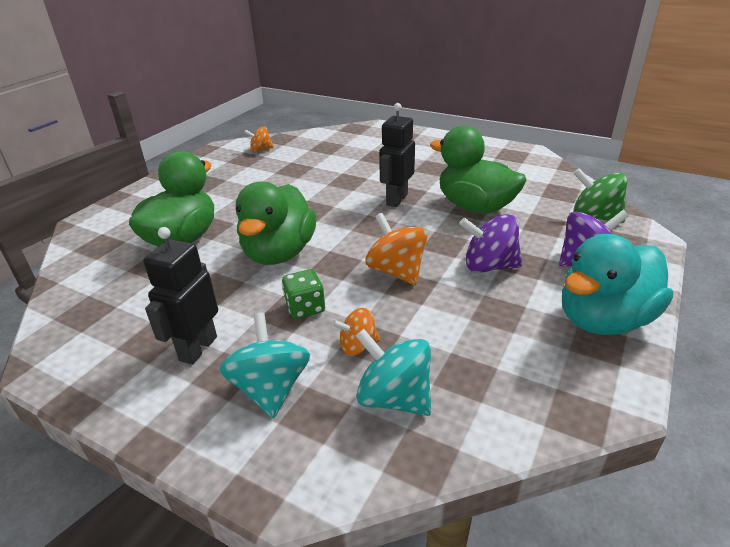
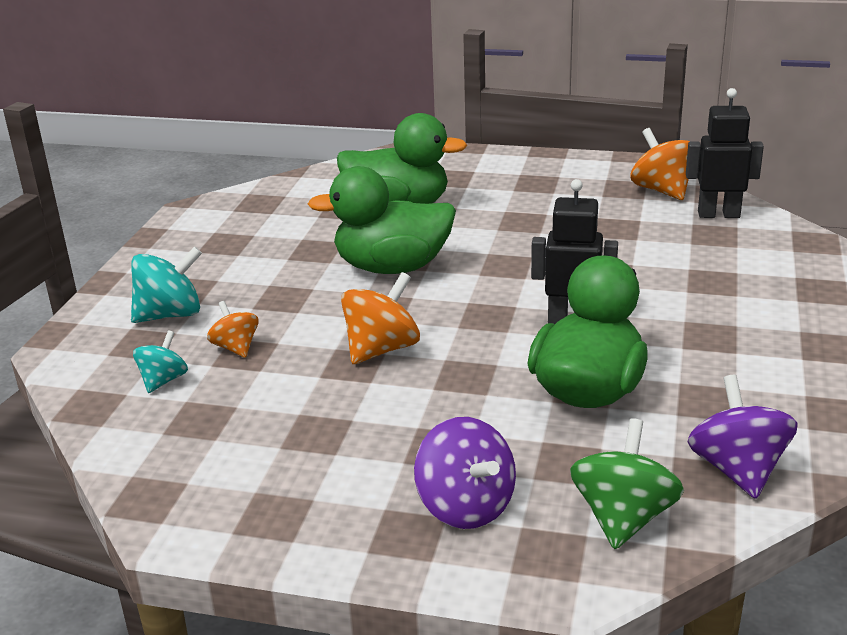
camera: 75 degrees right, 5 degrees down
(198, 348) = (219, 267): black robot -> black robot (718, 214)
(261, 150) = (662, 190): orange spinning top -> orange spinning top, size x1.63
(305, 308) = (293, 305): green dice -> none
(394, 398) = (163, 380): turquoise spinning top -> turquoise spinning top, size x0.62
(489, 266) = (419, 417): purple spinning top -> purple spinning top (737, 470)
(603, 319) = (321, 520): turquoise duck -> none

